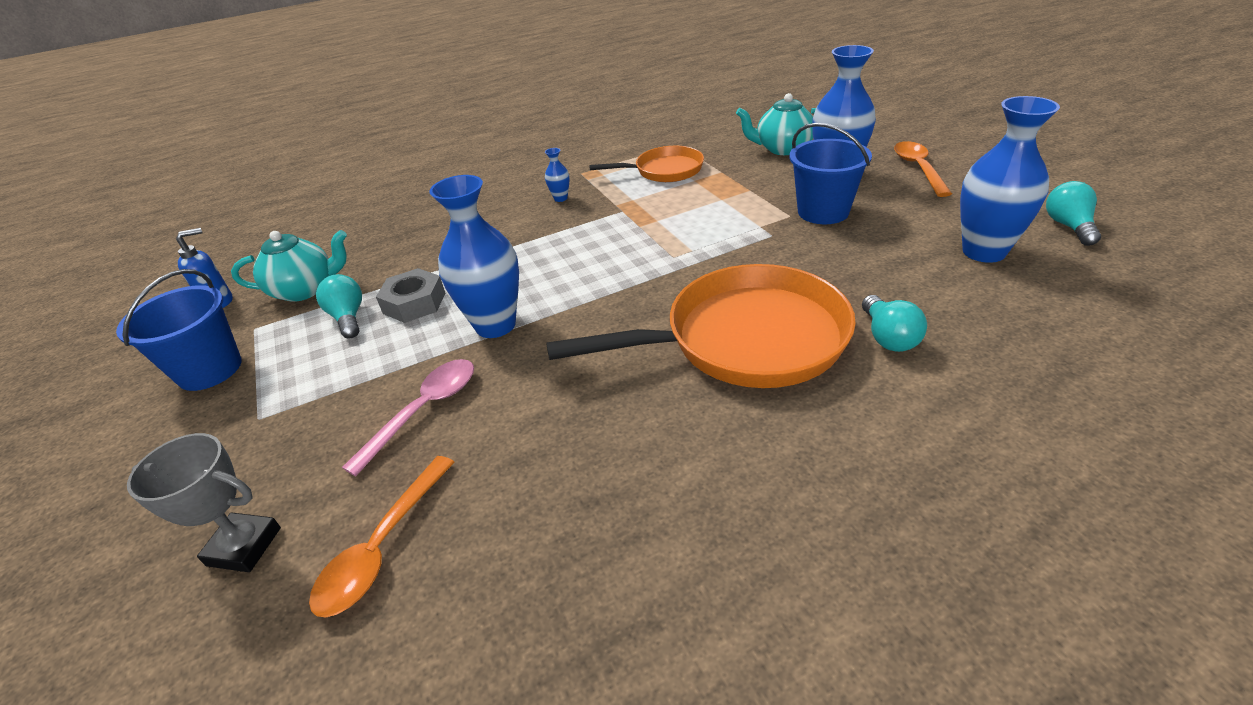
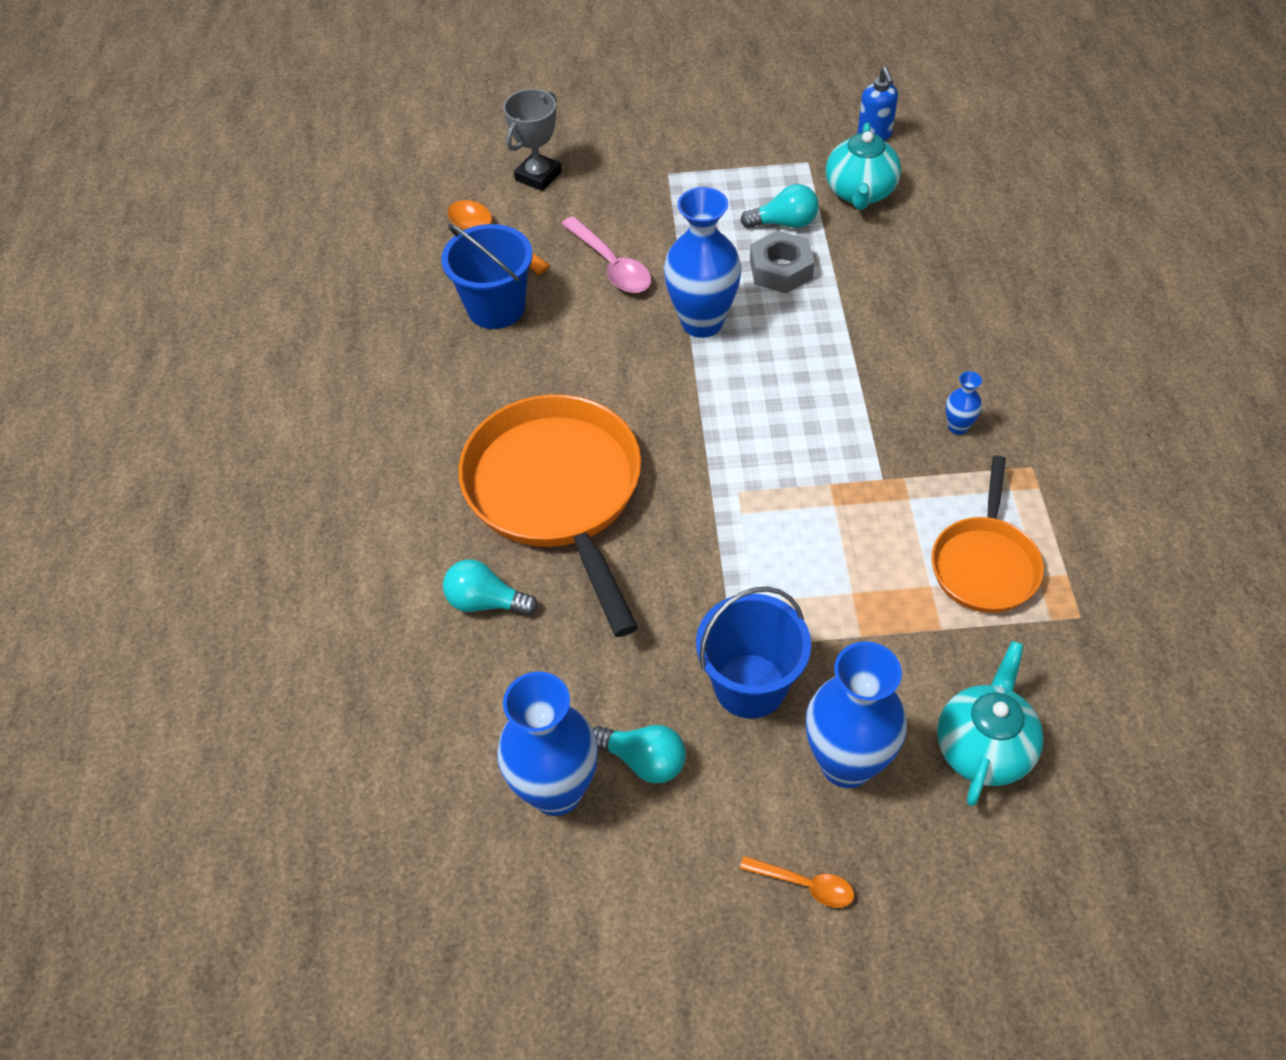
camera: 110 degrees right, 15 degrees up
(210, 370) = (755, 141): blue bucket -> blue bucket (496, 307)
(744, 340) = (557, 493): orange pan -> orange pan turned 150 degrees clockwise
(918, 169) = (804, 884): orange spoon -> orange spoon, size x0.61
(1068, 226) = (544, 932): turquoise light bulb -> turquoise light bulb (643, 760)

